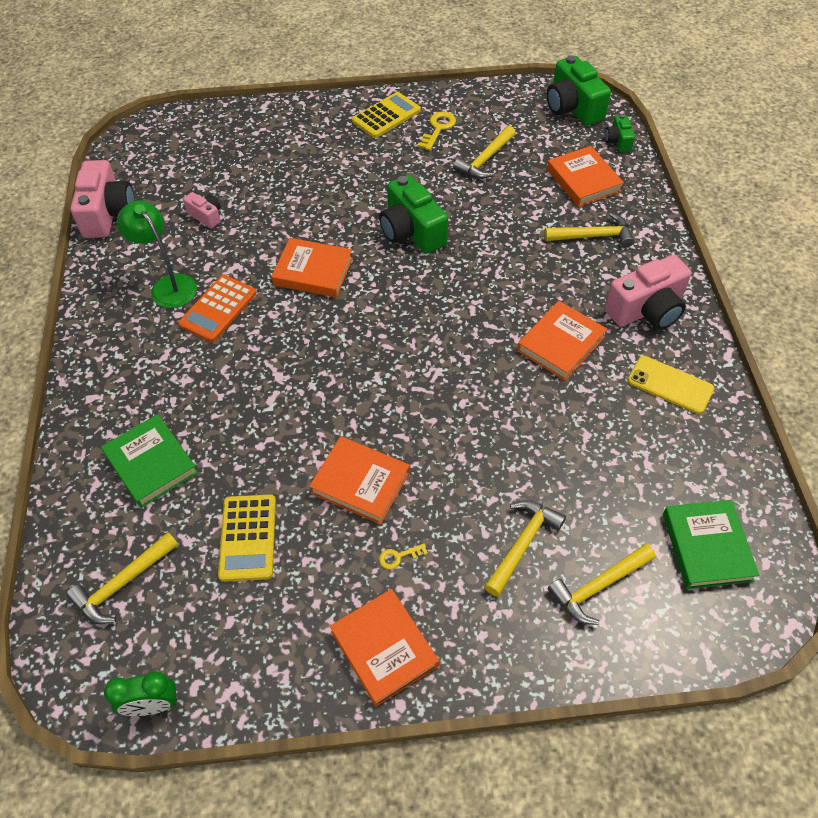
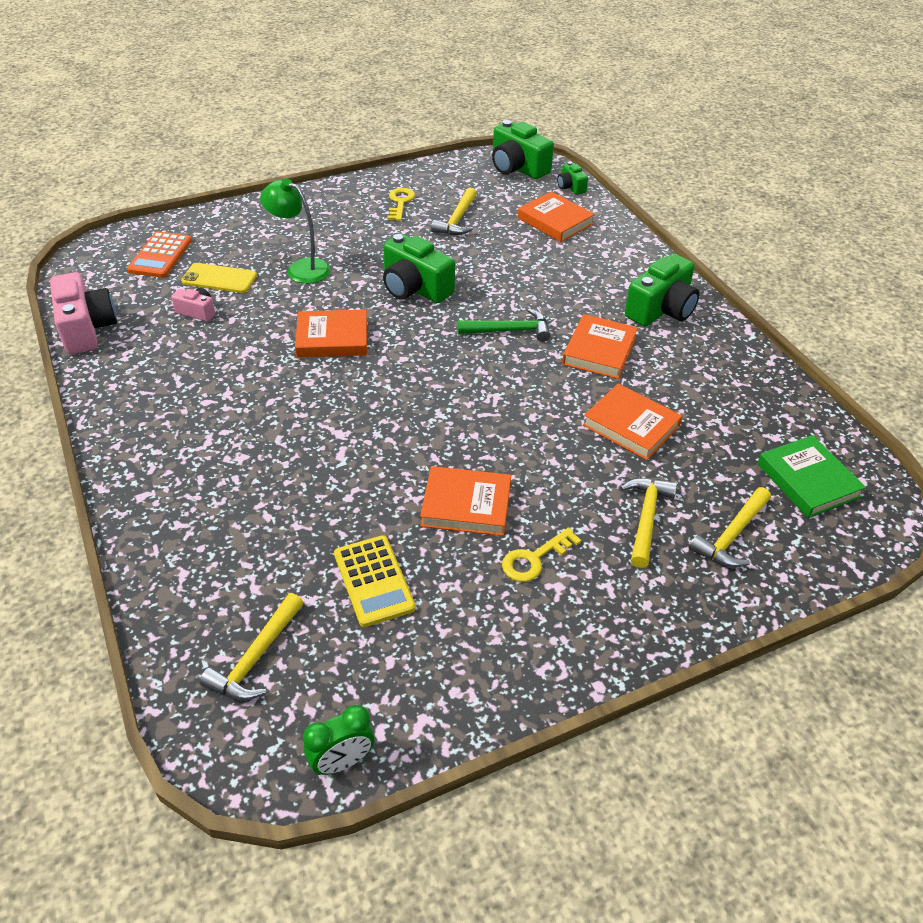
camera: 20 degrees left, 10 degrees down
(151, 463) = (237, 540): green book -> none
(168, 285) = (183, 378): green lamp -> green lamp (301, 268)
(218, 309) = (247, 388): orange calculator -> orange calculator (160, 255)
(384, 648) = (559, 641): orange book -> orange book (631, 426)
(386, 116) = (344, 200): yellow calculator -> none
(398, 557) = (534, 559): yellow key -> yellow key, size x1.73
(482, 300) = (510, 331): none -> green hammer
(593, 236) = (586, 262): yellow hammer -> none
(646, 310) = (661, 309): pink camera -> green camera
(670, 385) = (711, 363): yellow phone -> yellow phone (219, 278)

